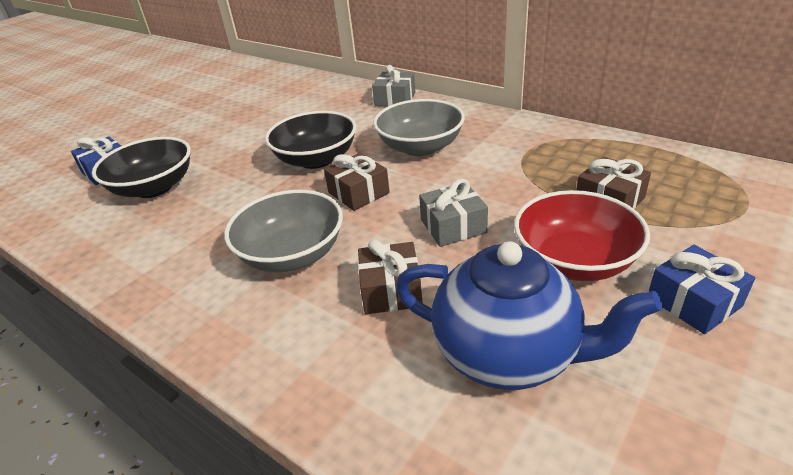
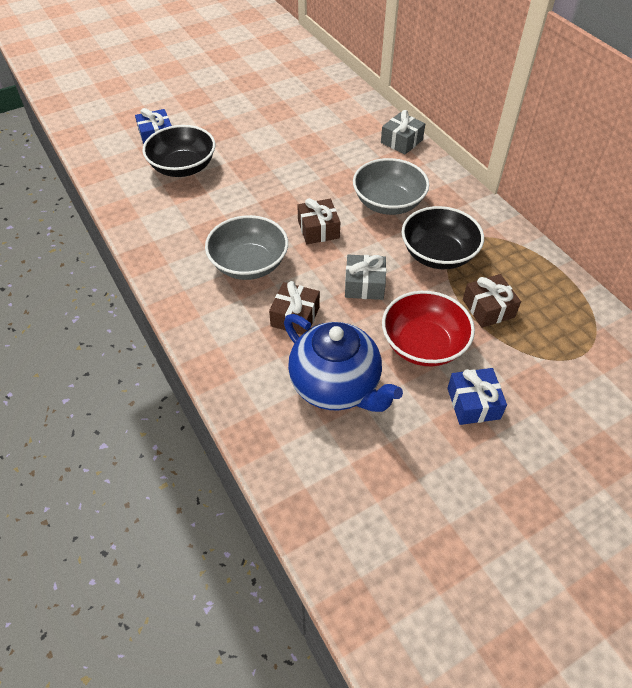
camera: 20 degrees right, 15 degrees up
(316, 159) = (305, 184): black bowl -> black bowl (438, 254)

